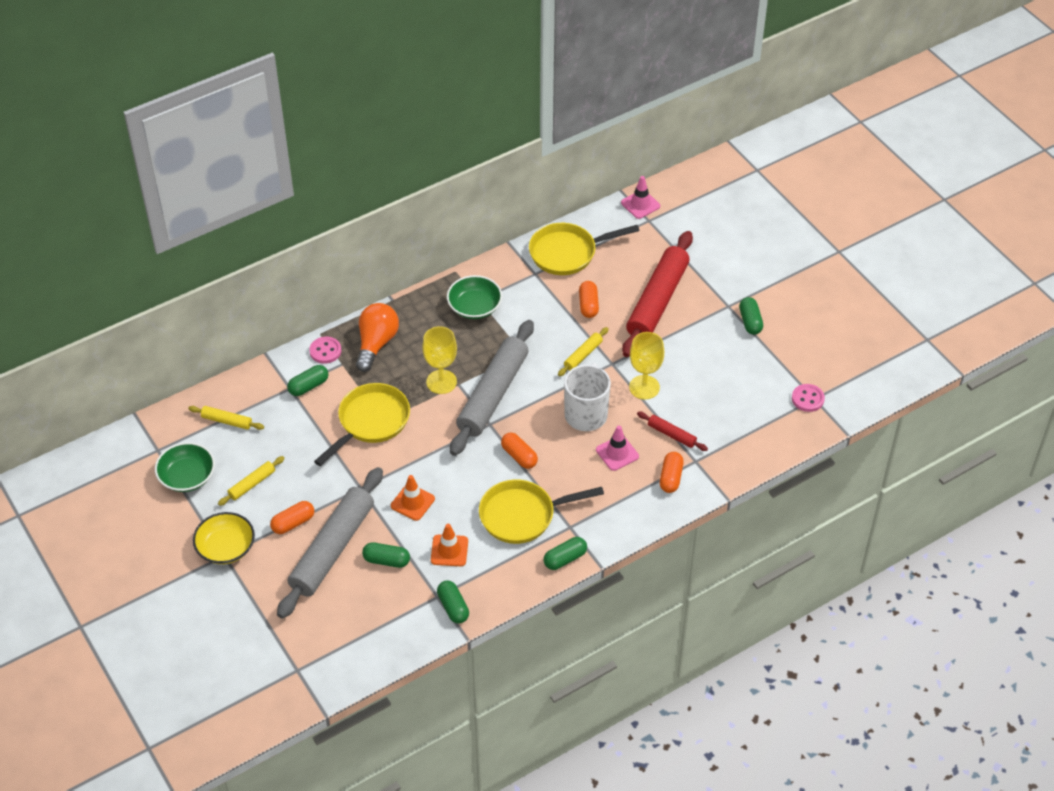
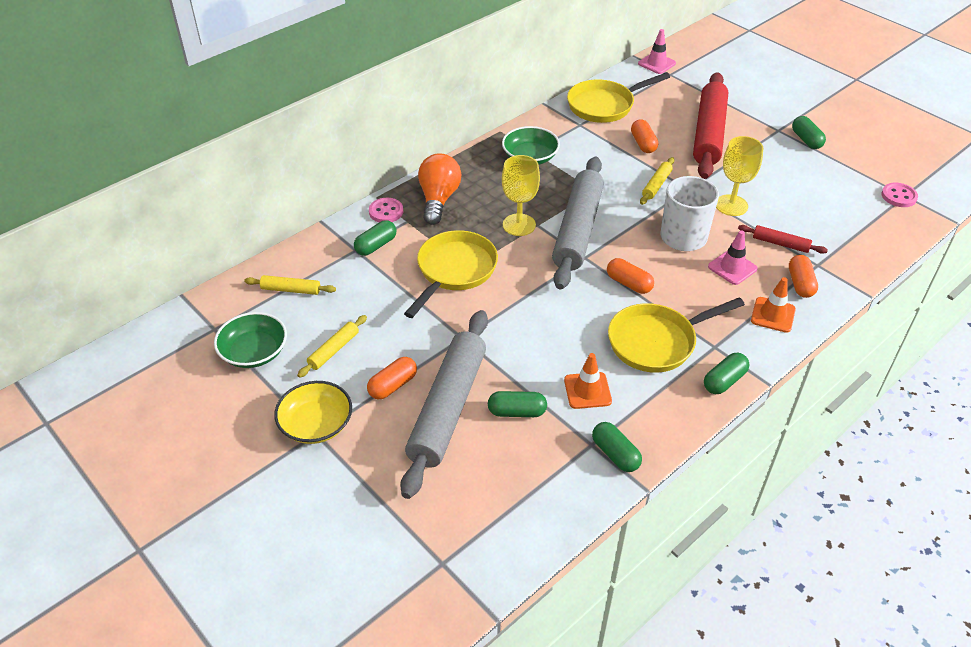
camera: 10 degrees left, 5 degrees down
(412, 502) = (527, 345): orange traffic cone -> orange traffic cone (773, 315)

